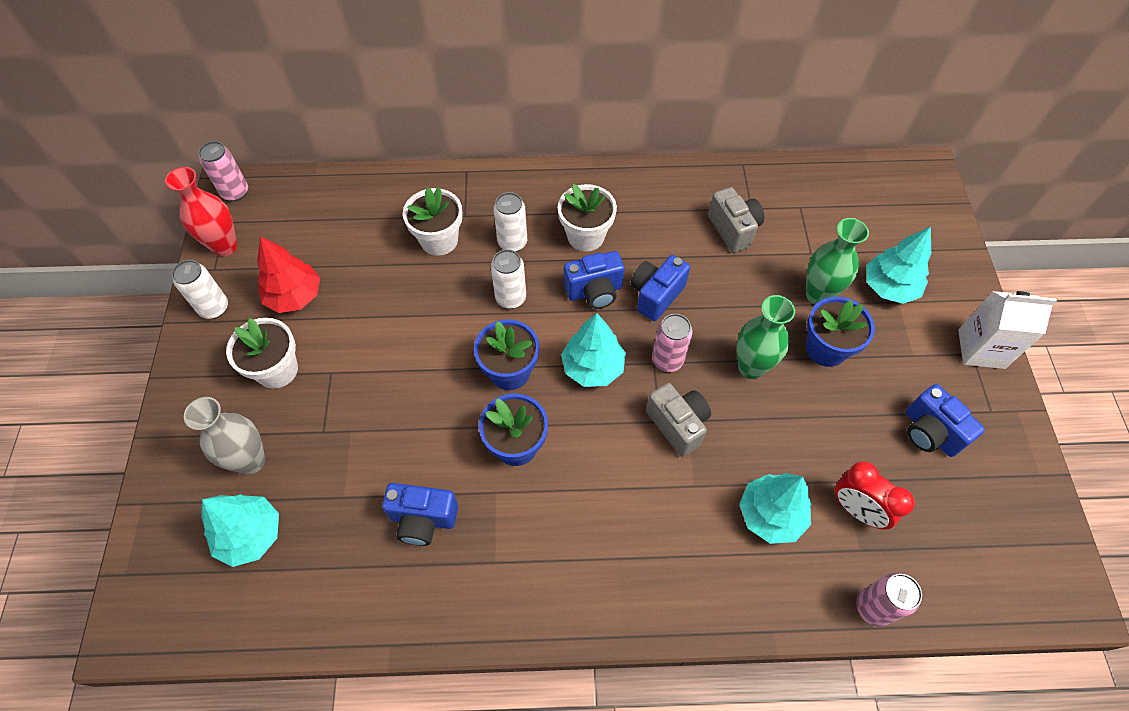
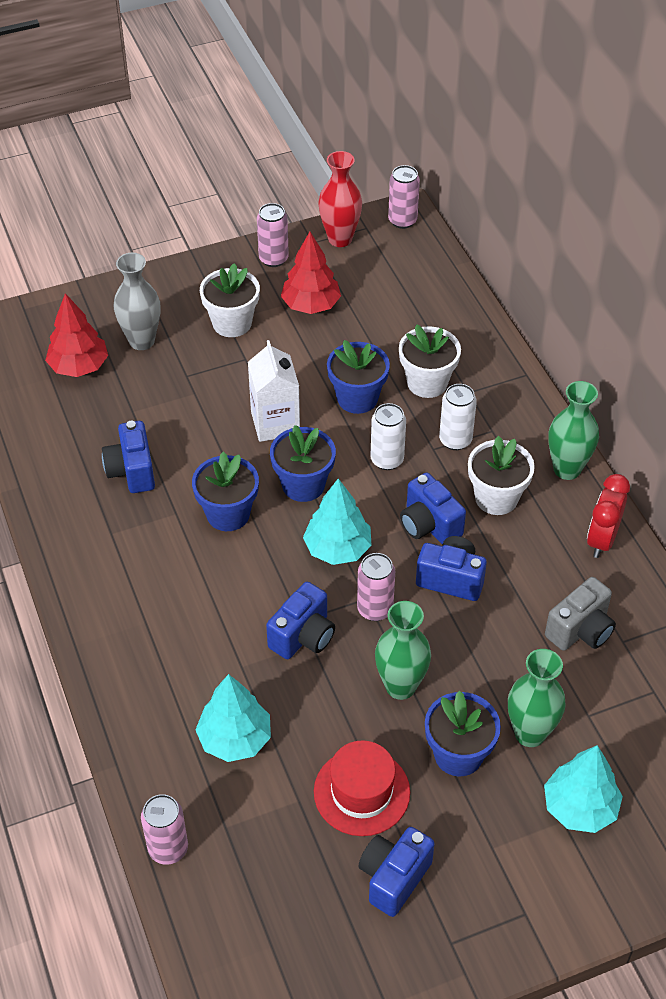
camera: 70 degrees right, 10 degrees down
(214, 308) = (273, 259): white can -> pink can
(250, 535) = (79, 367): turquoise tree -> red tree
(429, 297) = (357, 398): none -> blue flower pot
(577, 181) = (567, 469): none -> green vase
(678, 424) = (303, 636): grey camera -> blue camera
(846, 429) = (361, 792): none -> red hat
(856, 509) = (270, 817): red clock -> red clock (601, 540)
(981, 349) = (537, 923): white carton -> white carton (275, 423)

